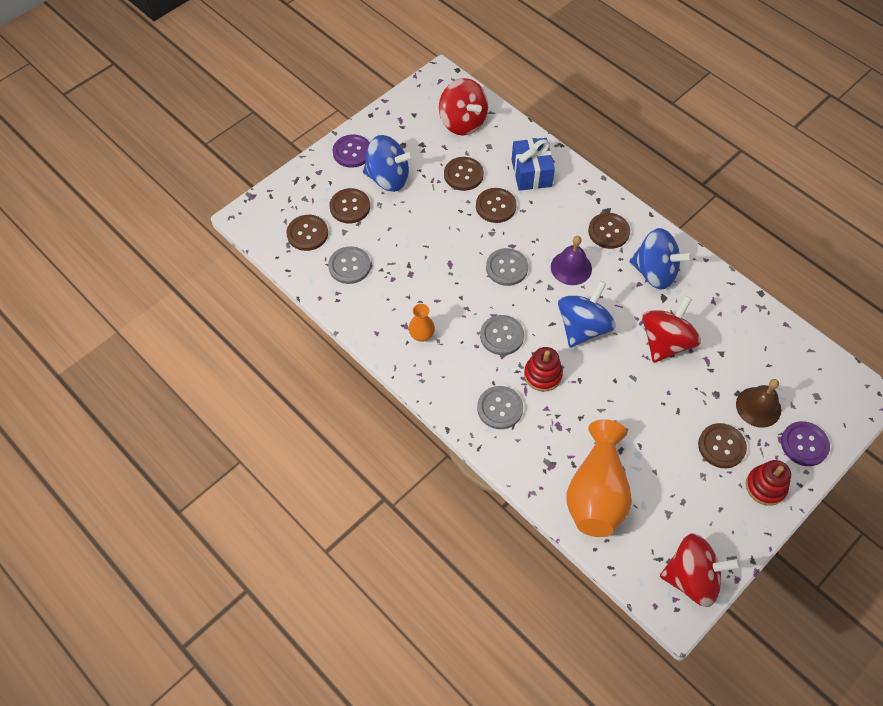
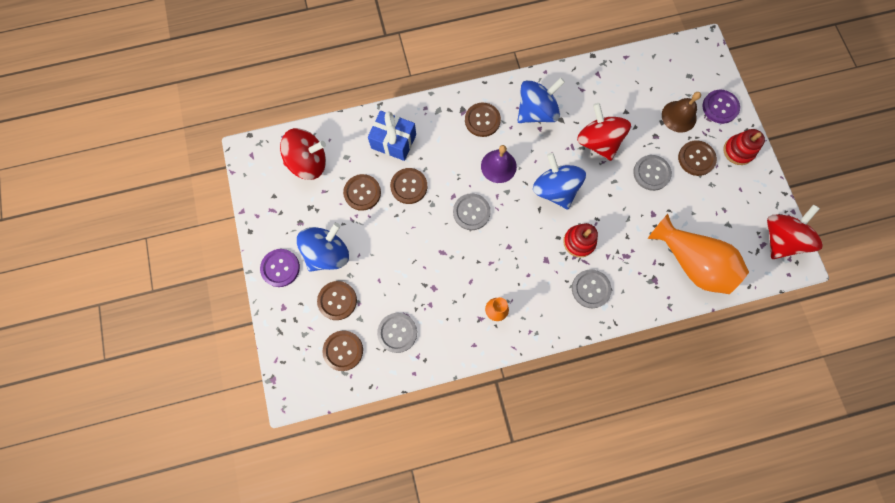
camera: 60 degrees left, 15 degrees up
(501, 336) = (530, 251): grey button -> grey button (651, 173)

